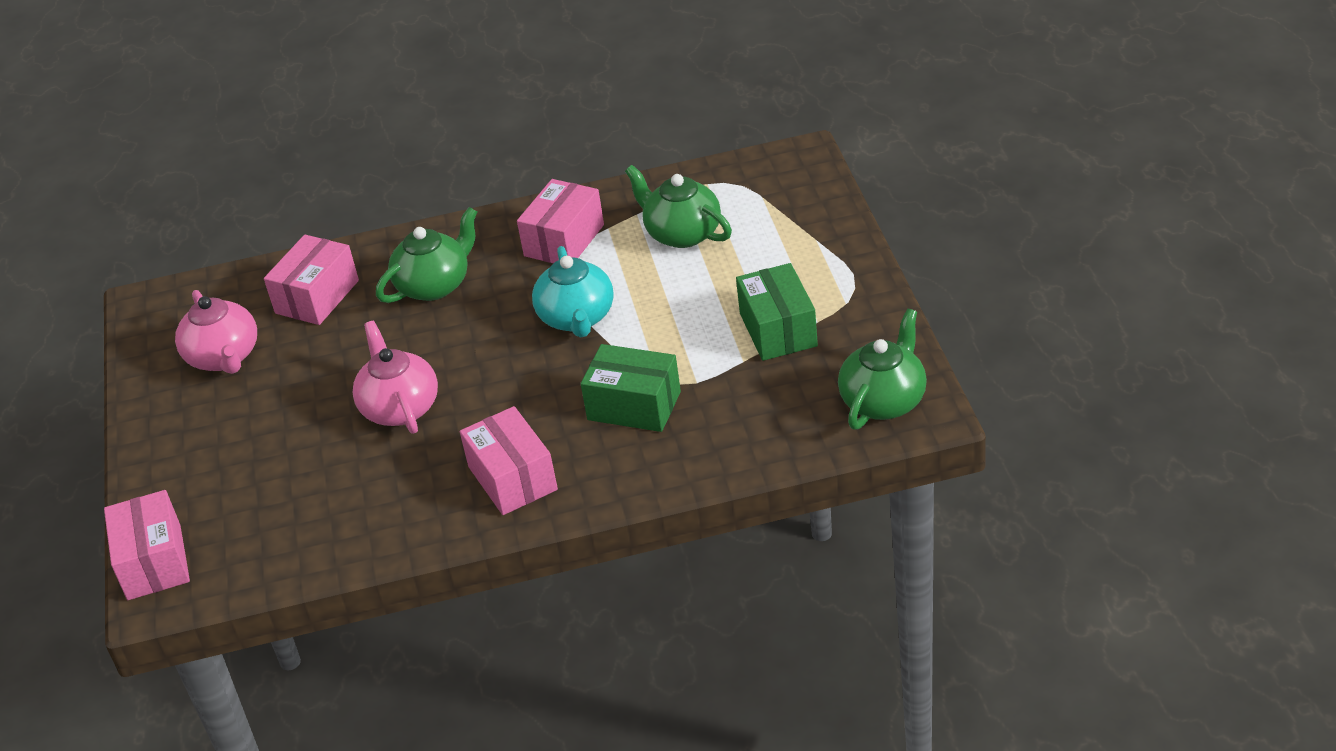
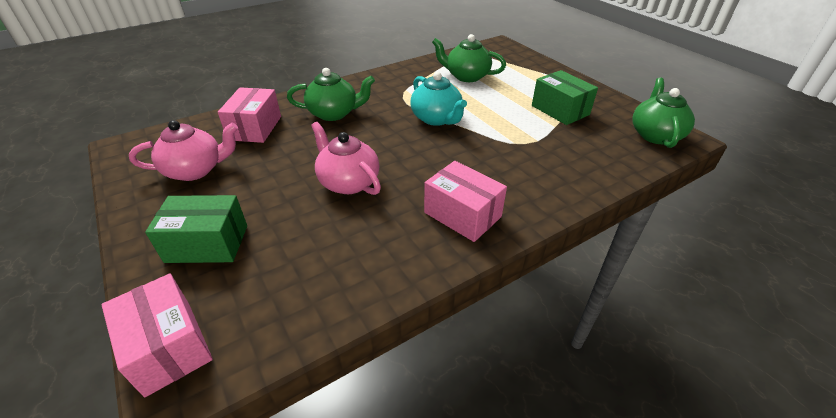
camera: 25 degrees left, 0 degrees up
(224, 357) = (195, 170): pink teapot -> pink teapot turned 60 degrees counterclockwise
(434, 285) = (334, 113): green teapot -> green teapot turned 60 degrees clockwise
(564, 240) = (401, 85): pink box -> none
(634, 406) = (510, 158): green box -> green box (207, 243)

